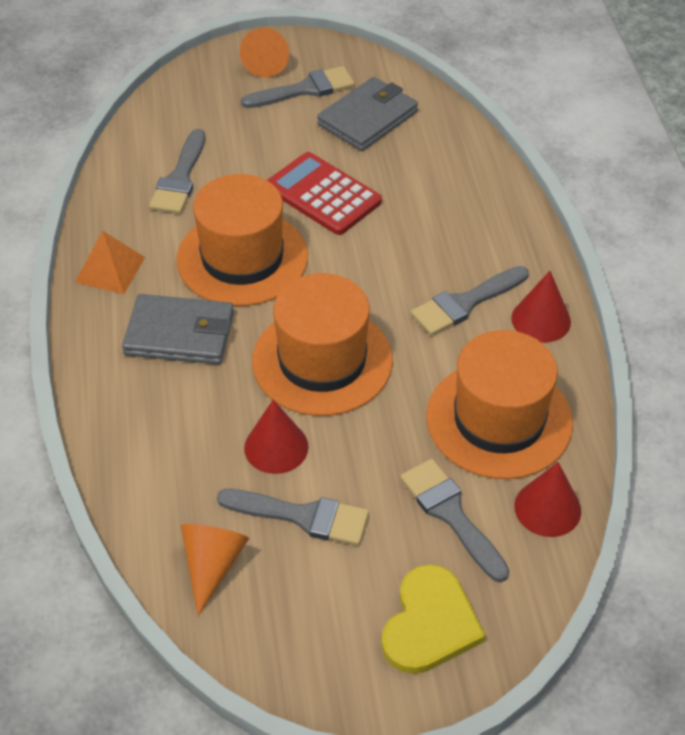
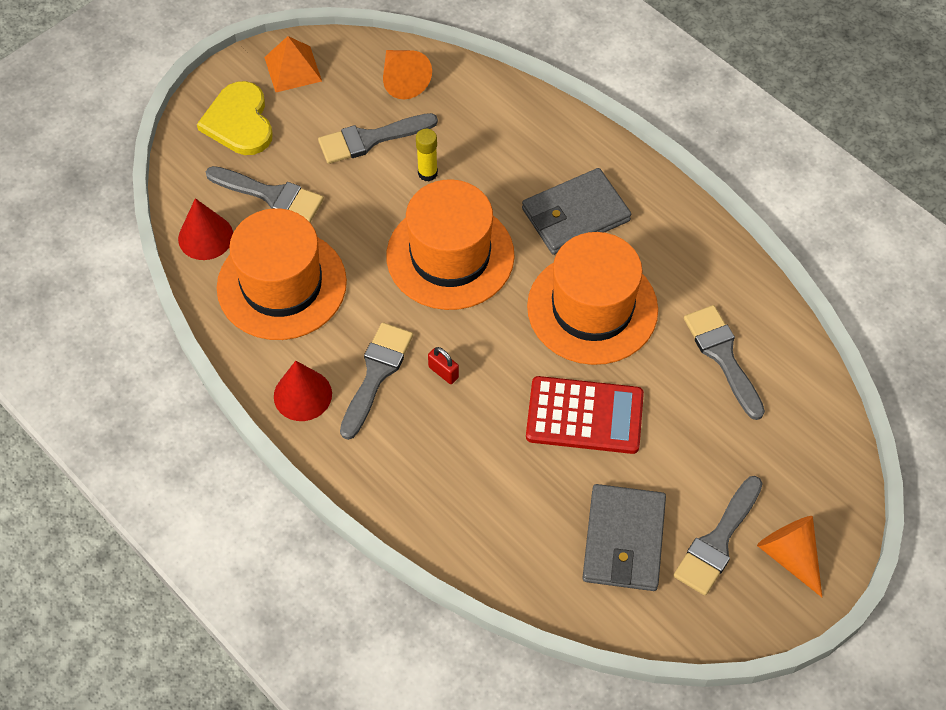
camera: 145 degrees right, 10 degrees up
(110, 269) = (683, 235): orange pyramid -> orange pyramid (293, 69)
(276, 447) = (427, 173): red cone -> yellow glue stick
(407, 276) = (443, 372): none -> red padlock

